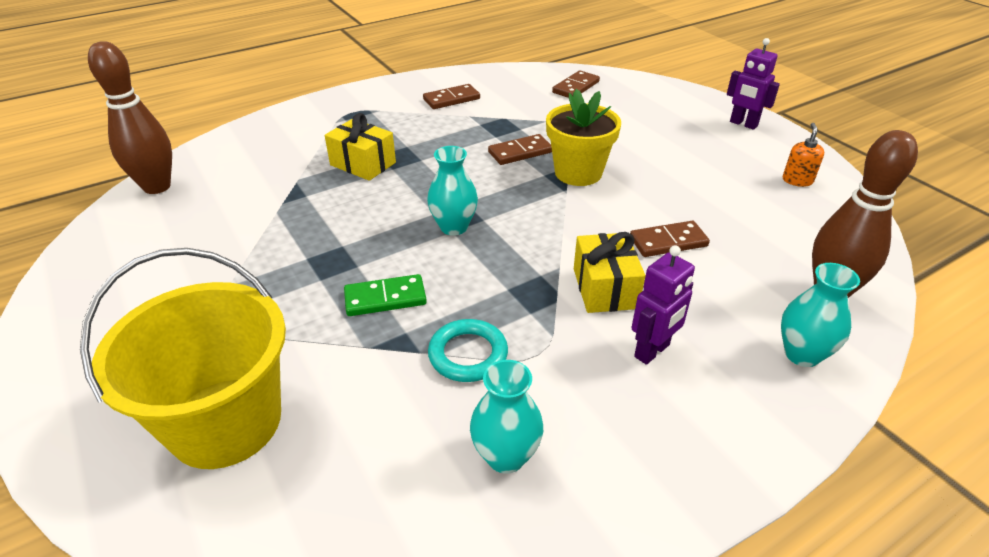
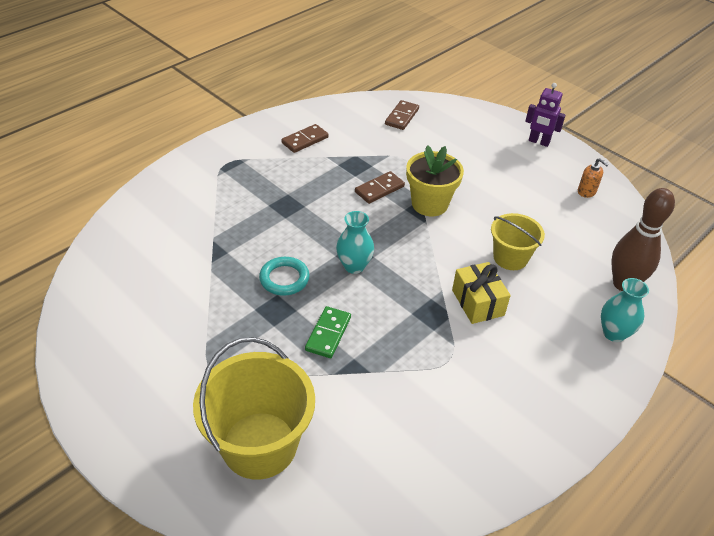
camera: 15 degrees left, 5 degrees up
(157, 187) = (98, 260): brown bowling pin -> none
(363, 164) = (259, 216): yellow gift -> none
(385, 298) = (328, 334): green domino -> green domino turned 45 degrees counterclockwise
(468, 354) = (402, 368): turquoise ring -> turquoise ring (284, 279)
(506, 456) = (452, 435): turquoise vase -> none
(652, 351) = (521, 346): purple robot -> none
(668, 242) = (510, 258): brown domino -> yellow bucket
(797, 180) = (586, 192): orange soap dispenser -> orange soap dispenser turned 135 degrees clockwise

